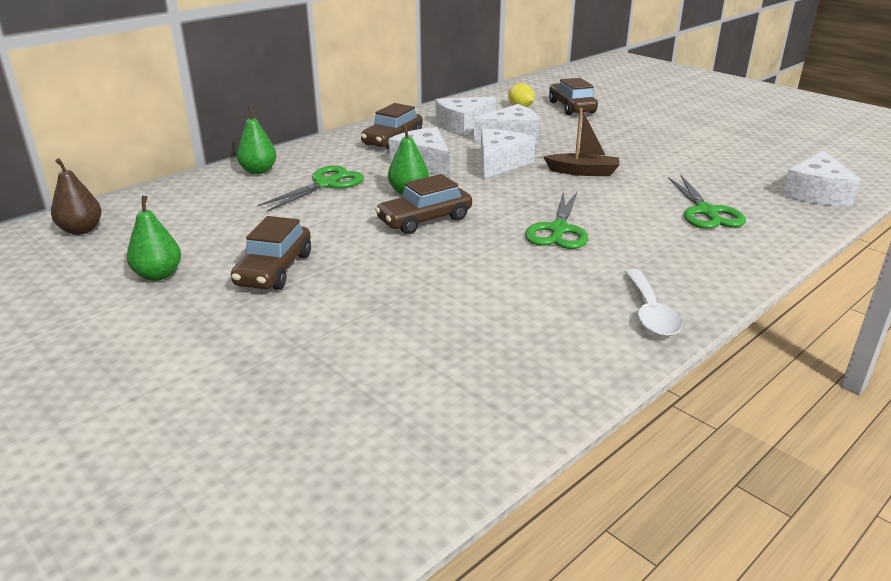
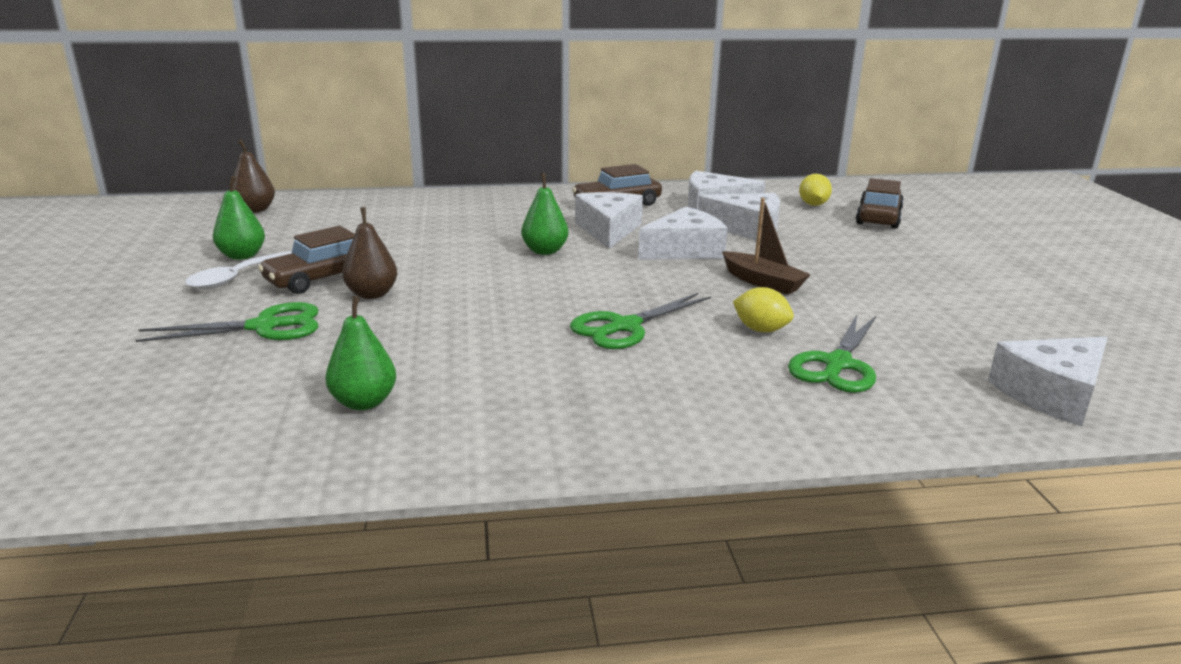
camera: 35 degrees right, 5 degrees down
(258, 171) = (453, 201): green pear -> green pear (364, 402)
(325, 184) = (486, 225): green scissors -> green scissors (264, 327)
(342, 268) = (372, 294): none -> brown pear
(424, 220) = (513, 278): brown car -> none
(634, 204) = (760, 330): none -> yellow lemon
(650, 312) = (567, 433): white spoon -> white spoon (237, 278)

